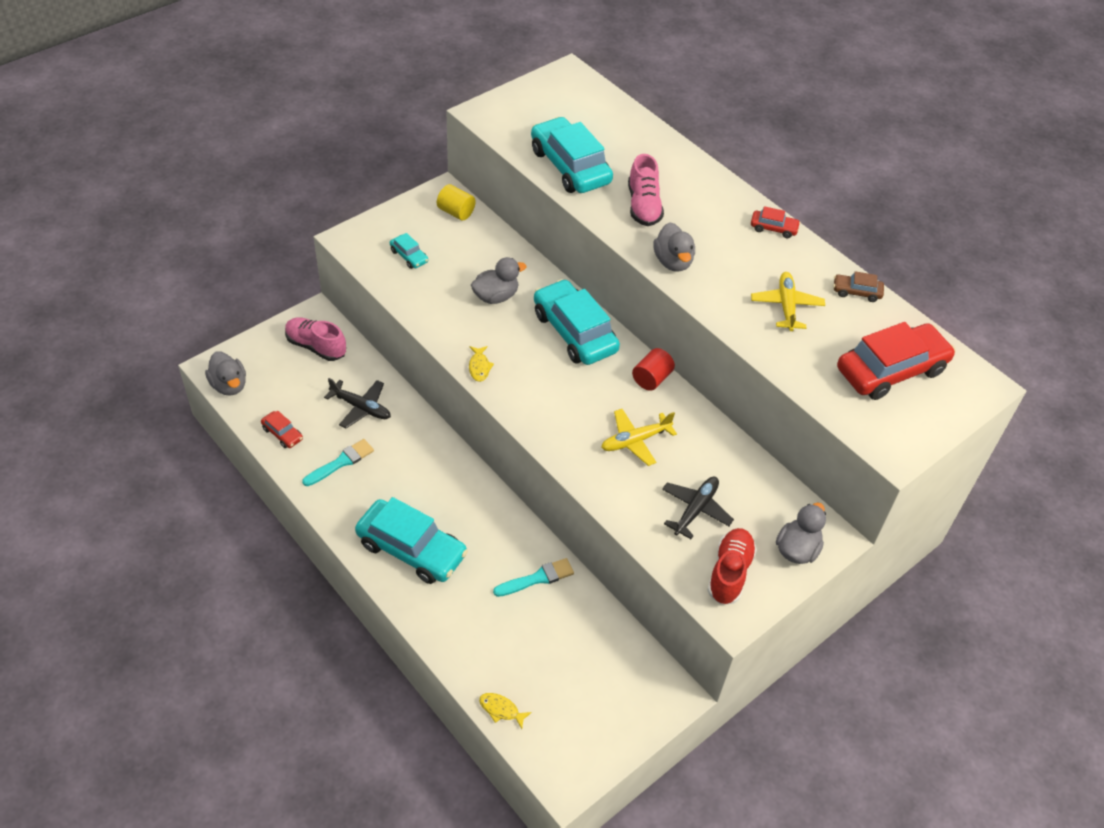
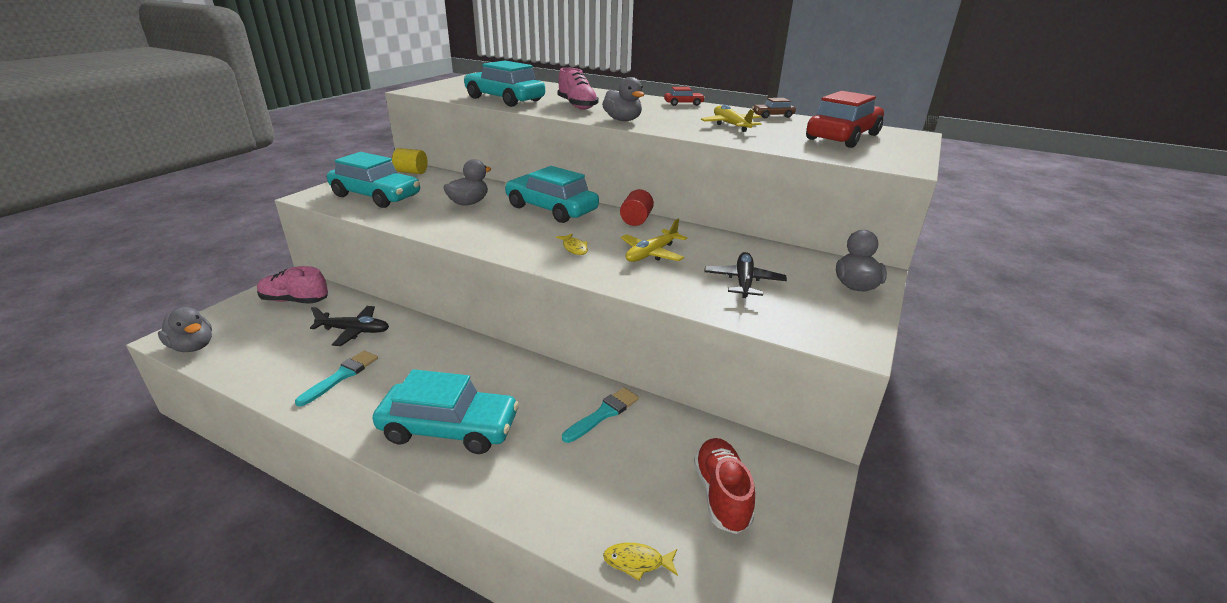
camera: 20 degrees left, 20 degrees down
(282, 434) = (264, 370): red car -> none
(409, 256) = (376, 196): turquoise car -> turquoise car, size x2.22
(479, 367) = (473, 240): yellow fish -> yellow fish (574, 248)
(729, 573) = (816, 314): red shoe -> red shoe (721, 494)

